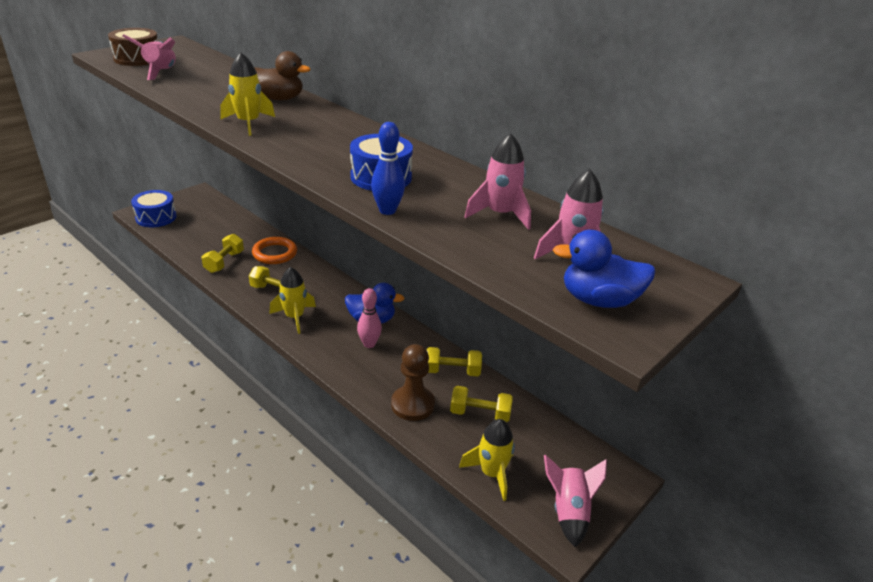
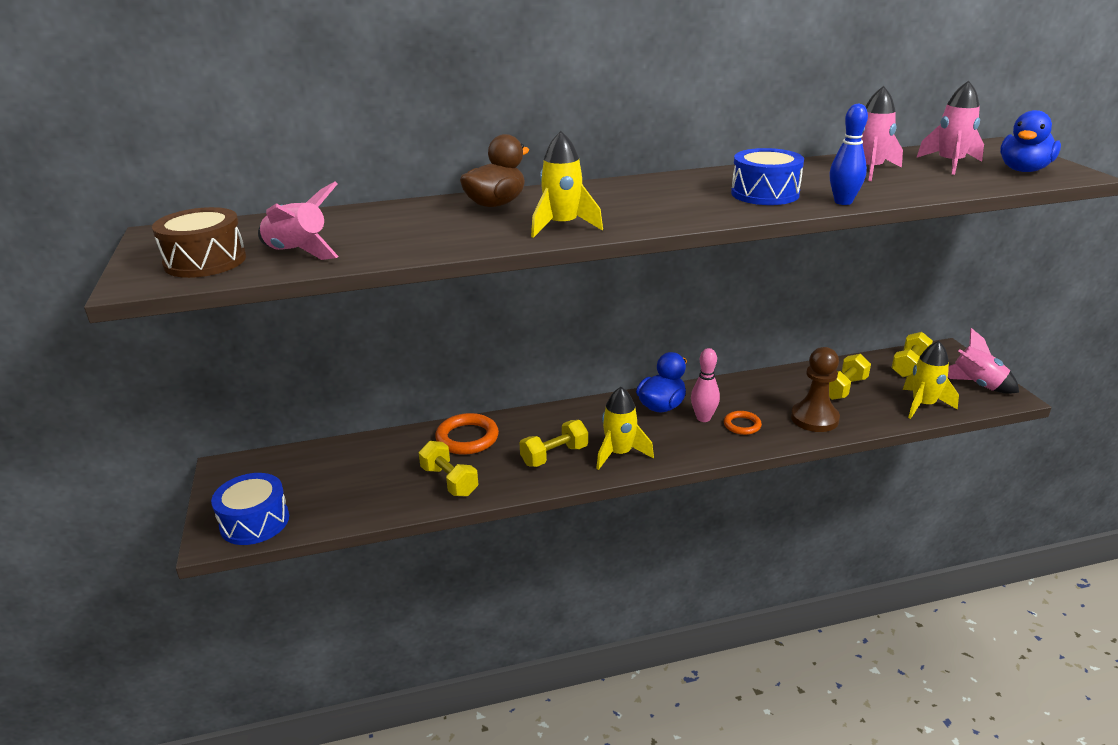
camera: 55 degrees left, 5 degrees down
(373, 366) = (742, 425): none -> orange ring
(452, 371) = (776, 385): yellow dumbbell -> yellow dumbbell (909, 366)

